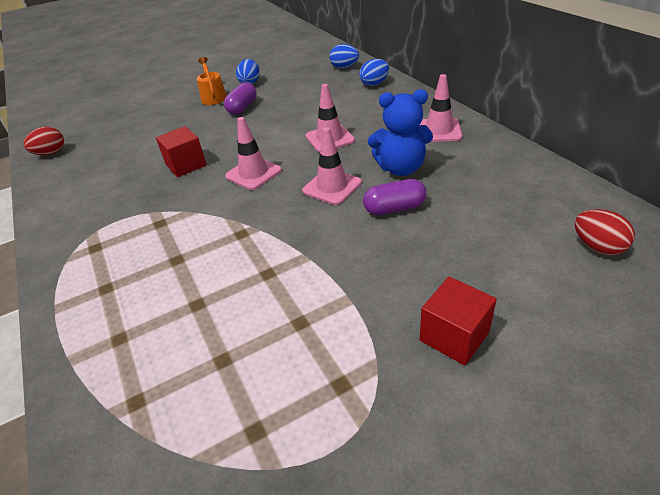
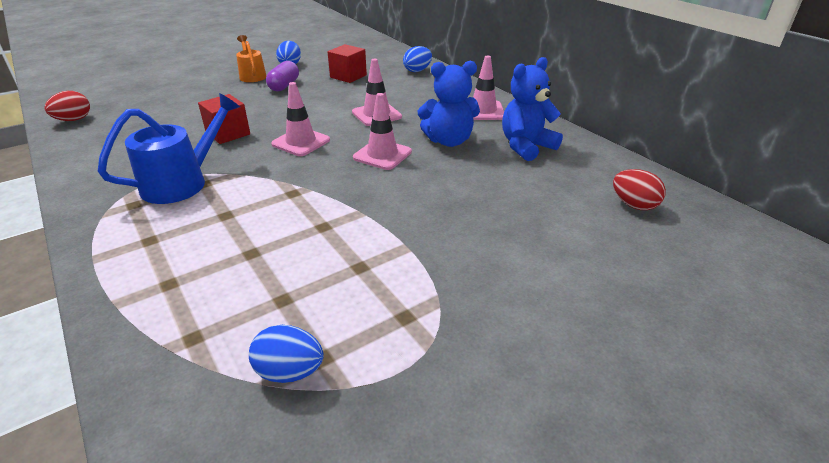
camera: 10 degrees left, 5 degrees down
(140, 222) = (183, 182): none -> blue watering can
(344, 67) = (386, 55): blue egg -> blue egg (289, 371)
(394, 208) = (445, 173): purple capsule -> none
(454, 336) = (510, 275): red cube -> red cube (348, 76)
(482, 173) = (526, 146): none -> blue teddy bear

